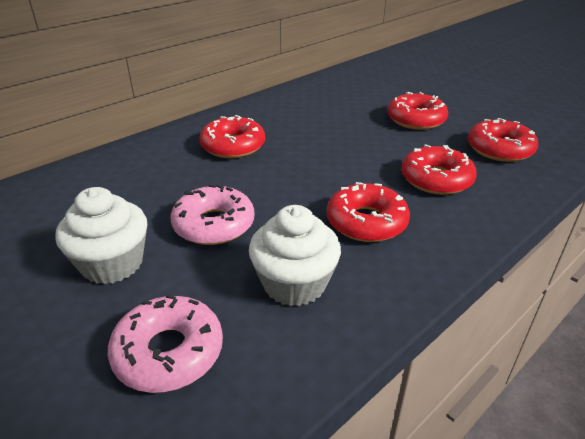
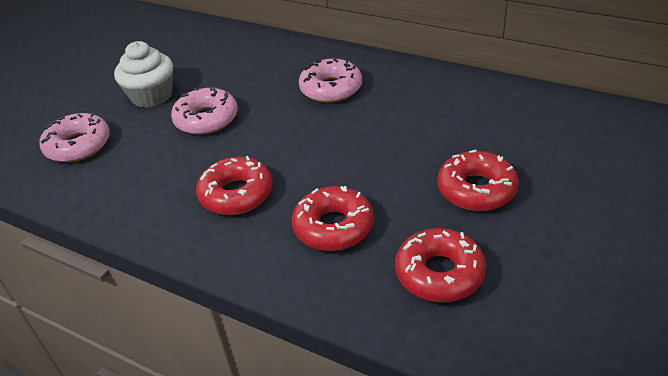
camera: 75 degrees right, 5 degrees up
(233, 146) = (331, 88): red donut -> pink donut
(294, 283) = (147, 176): white cupcake -> none

